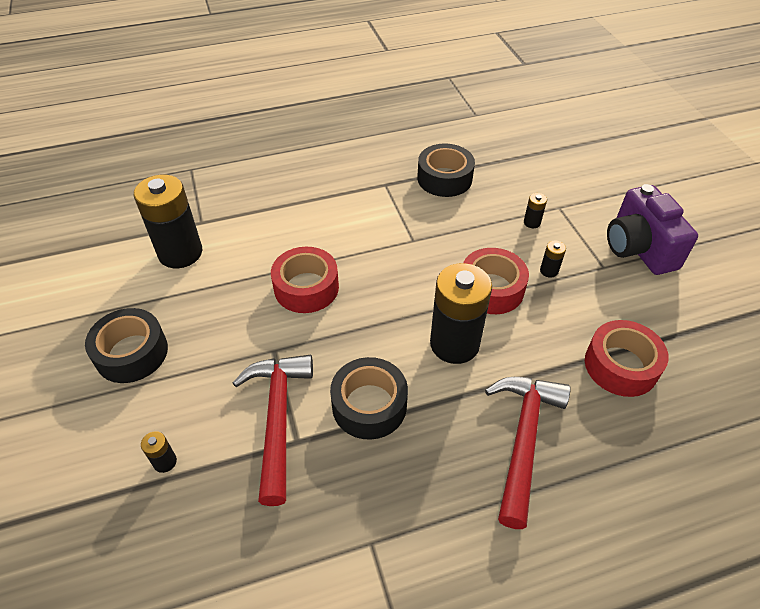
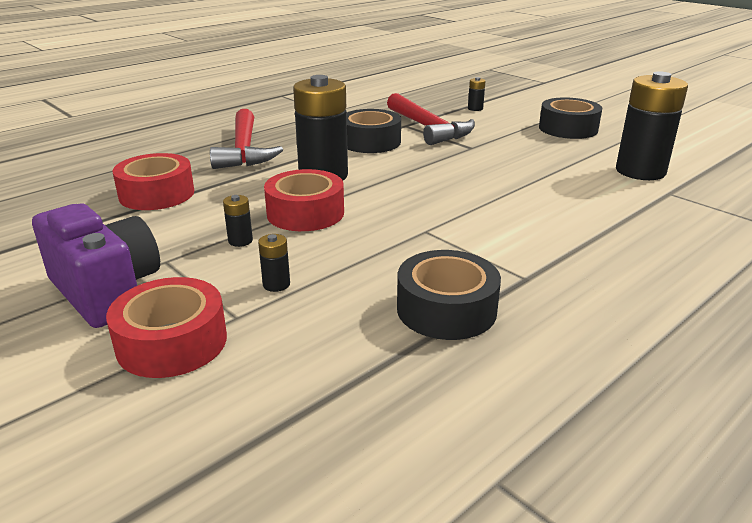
camera: 155 degrees right, 20 degrees down
(306, 288) = (492, 177): red tape -> red tape (172, 342)

